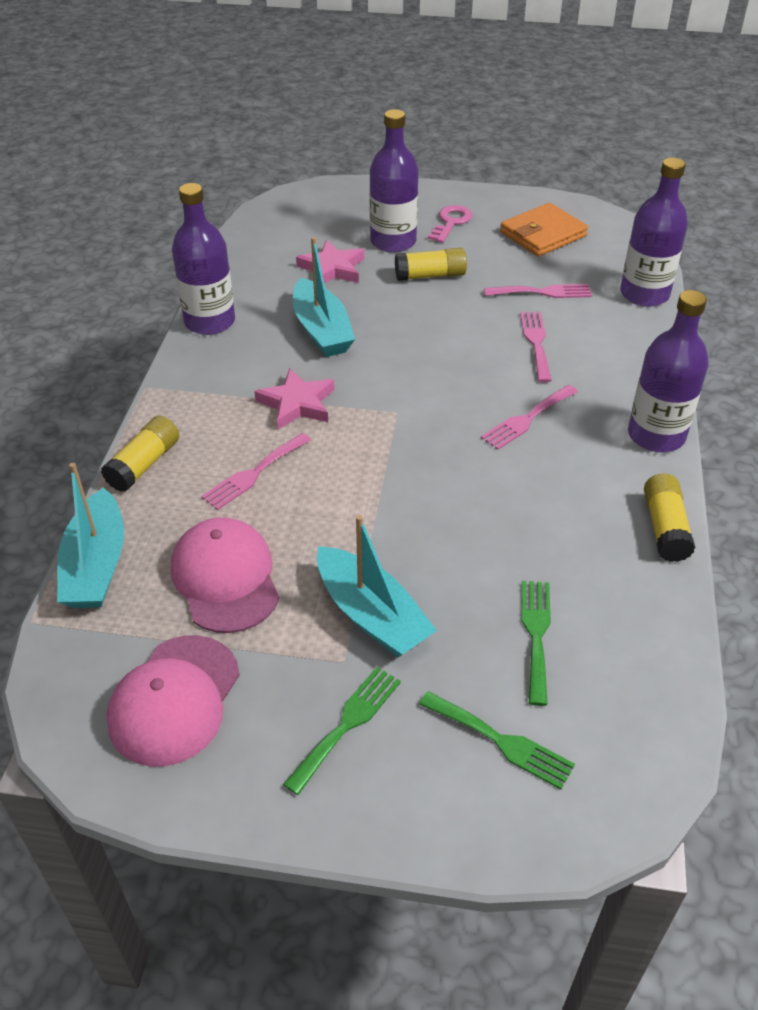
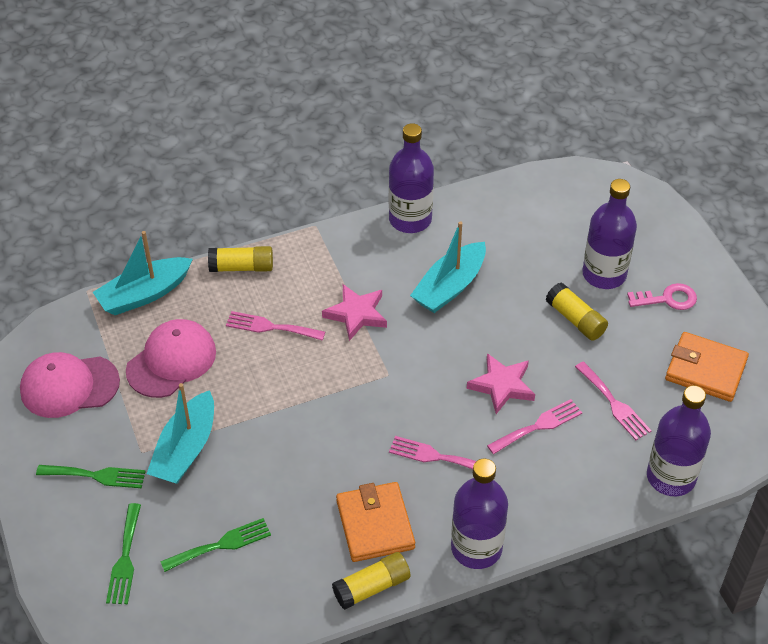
camera: 60 degrees right, 5 degrees up
(332, 268) = (533, 254): pink star -> pink star (502, 385)
(584, 495) = (375, 524): none -> orange wallet

